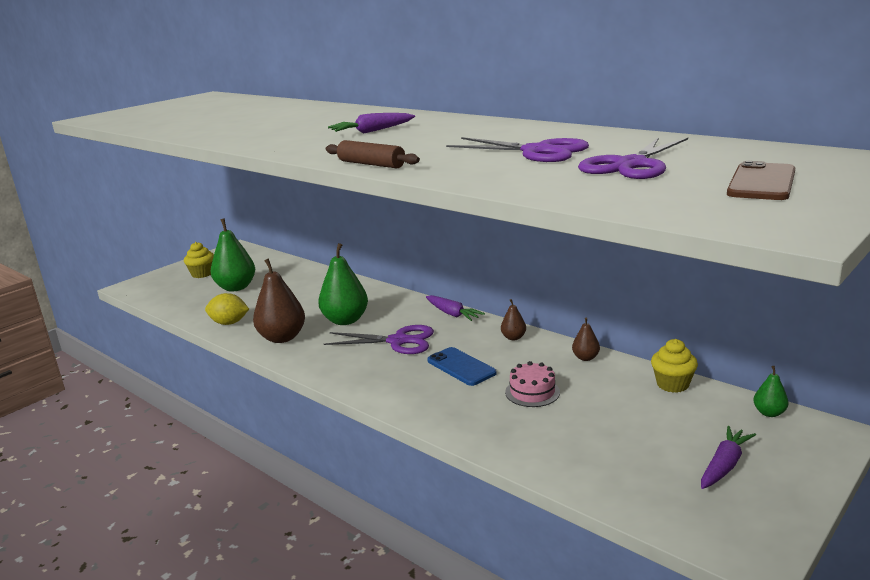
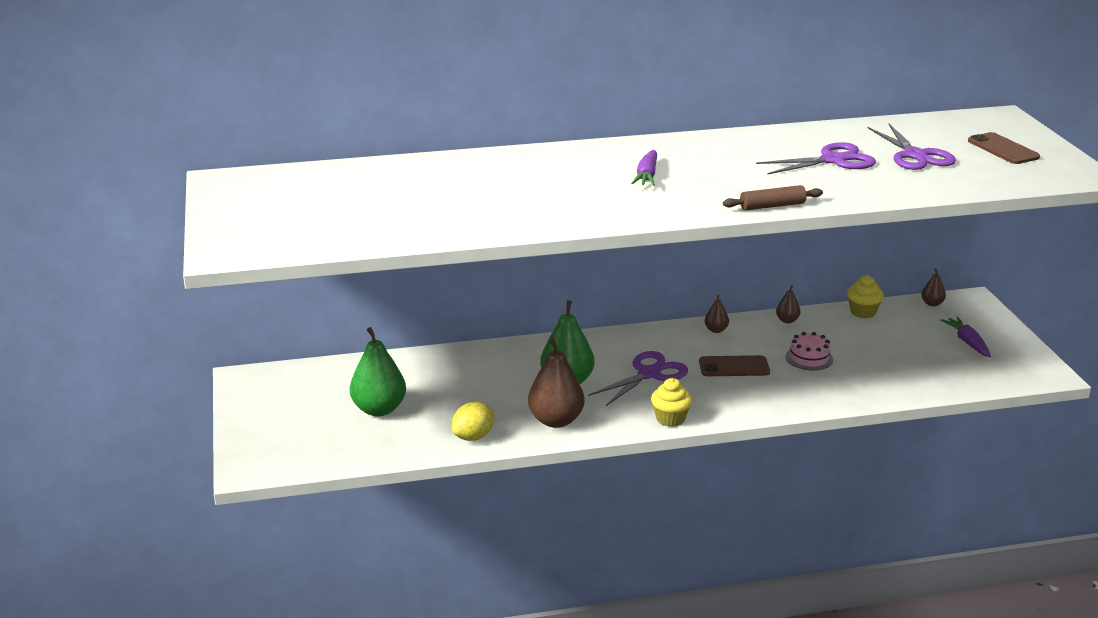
camera: 55 degrees left, 5 degrees up
(202, 274) = (295, 417): yellow cupcake -> yellow cupcake (670, 419)
(452, 314) = (633, 335): purple carrot -> none
(461, 367) = (734, 367): blue phone -> brown phone
(769, 413) = (932, 304): green pear -> brown pear

